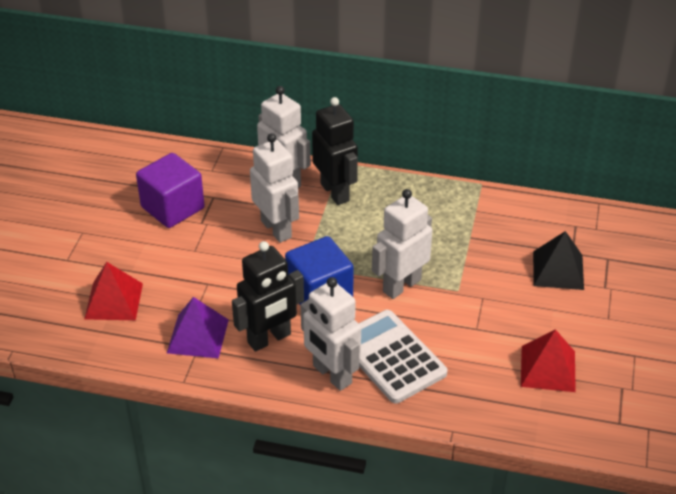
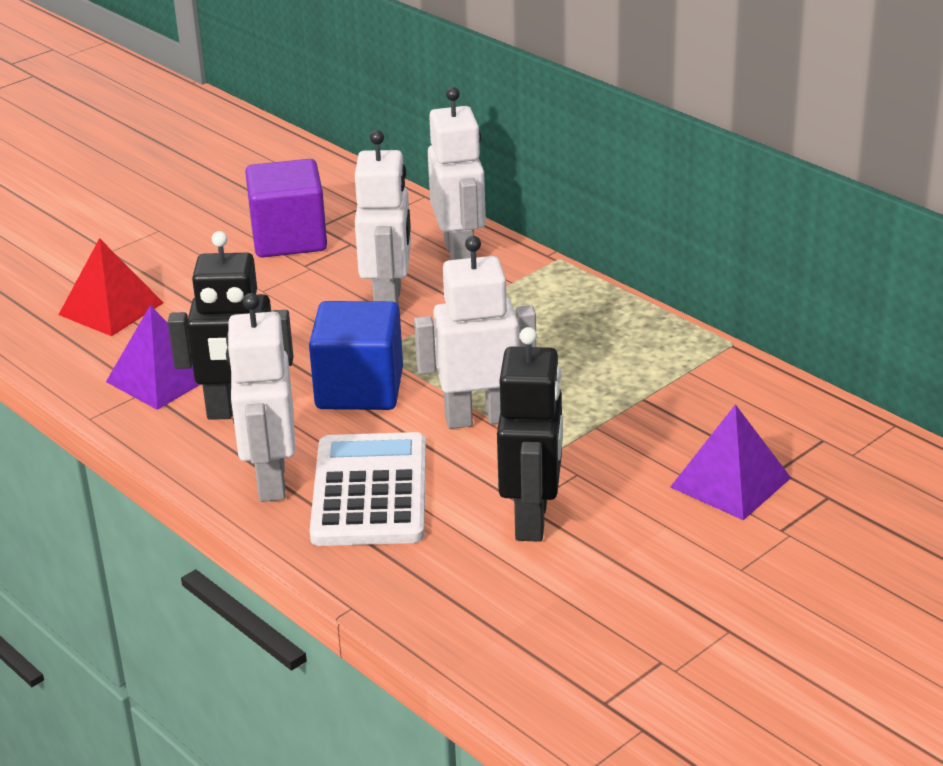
camera: 35 degrees right, 10 degrees down
(335, 192) = (512, 287): black robot -> black robot (532, 519)
(548, 368) = (573, 592): red pyramid -> none
(558, 270) = (730, 482): black pyramid -> purple pyramid

